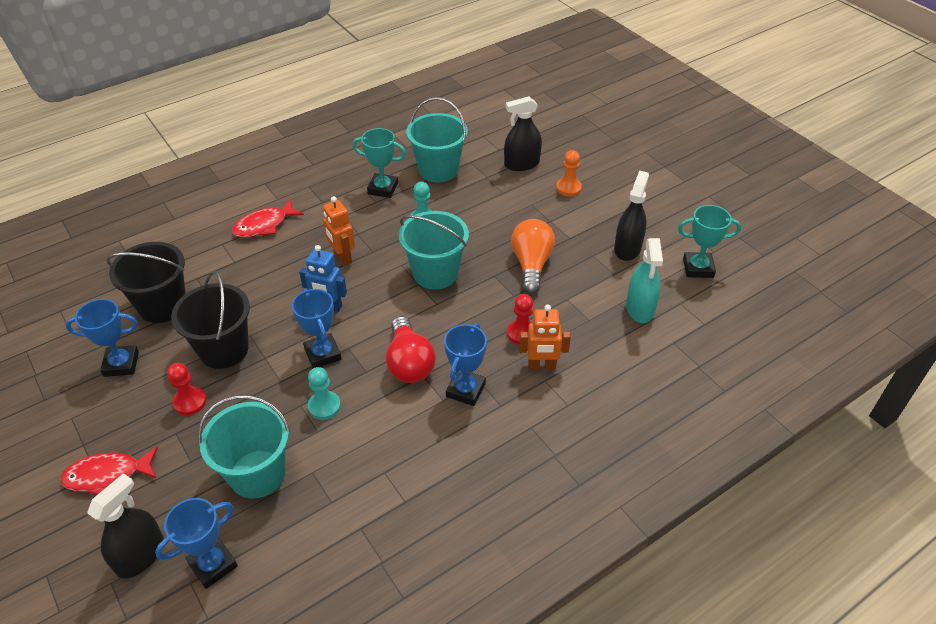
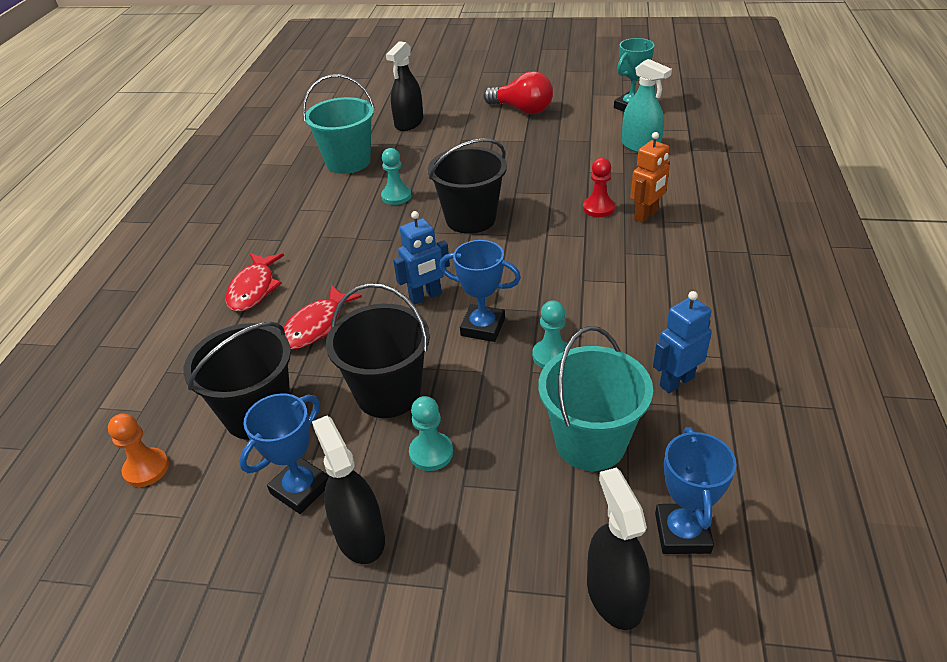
camera: 45 degrees left, 5 degrees down
(107, 475) = (462, 576): red fish -> red fish (316, 326)
(190, 402) = (431, 453): red pawn -> turquoise pawn
(342, 257) = (374, 260): orange robot -> none
(355, 488) = (676, 381): none -> blue robot
(383, 188) = (322, 199): turquoise trophy -> none
(409, 363) = (559, 280): red light bulb -> red light bulb (522, 110)
(435, 273) = (470, 219): turquoise bucket -> black bucket
(465, 390) = (628, 264): blue trophy -> none
(531, 264) = (528, 169): orange light bulb -> none
(568, 188) = (469, 116): orange pawn -> orange pawn (146, 469)
(627, 248) = (572, 123): black spray bottle -> black spray bottle (360, 536)

